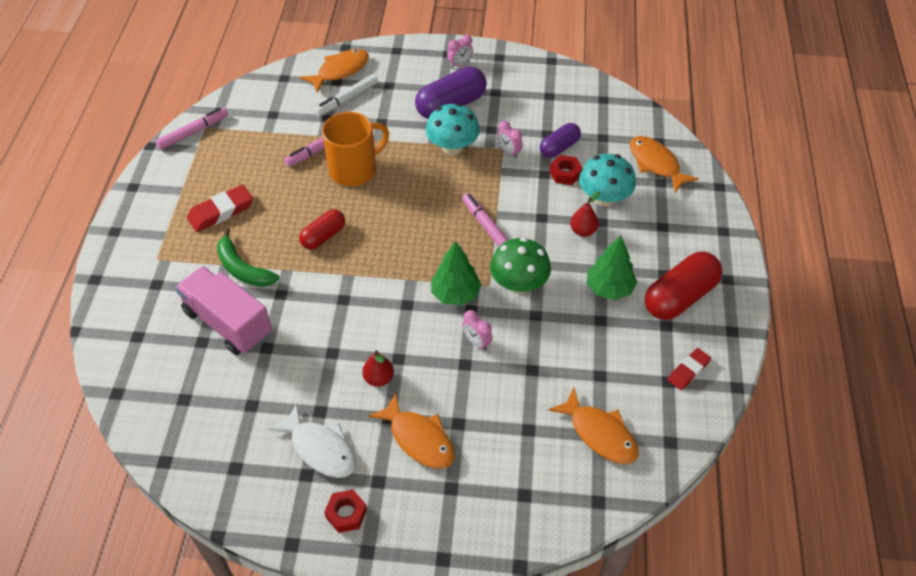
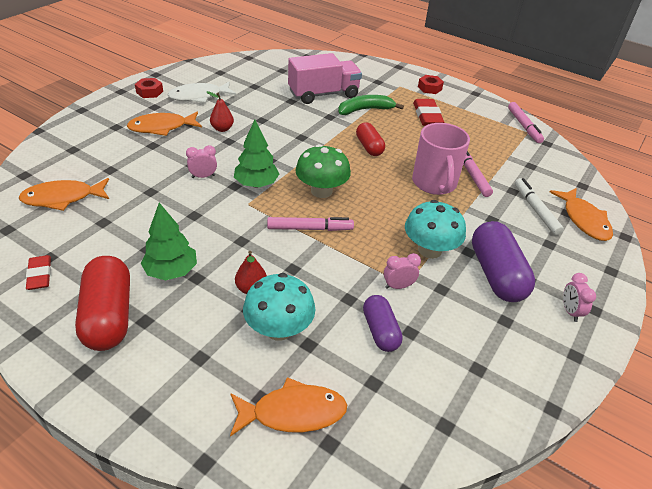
camera: 115 degrees right, 10 degrees down
(354, 170) = (434, 183): orange mug -> pink mug
(519, 284) = (232, 220): green mushroom -> green mushroom (321, 191)
(565, 174) = (337, 315): red nut -> red nut (429, 88)

